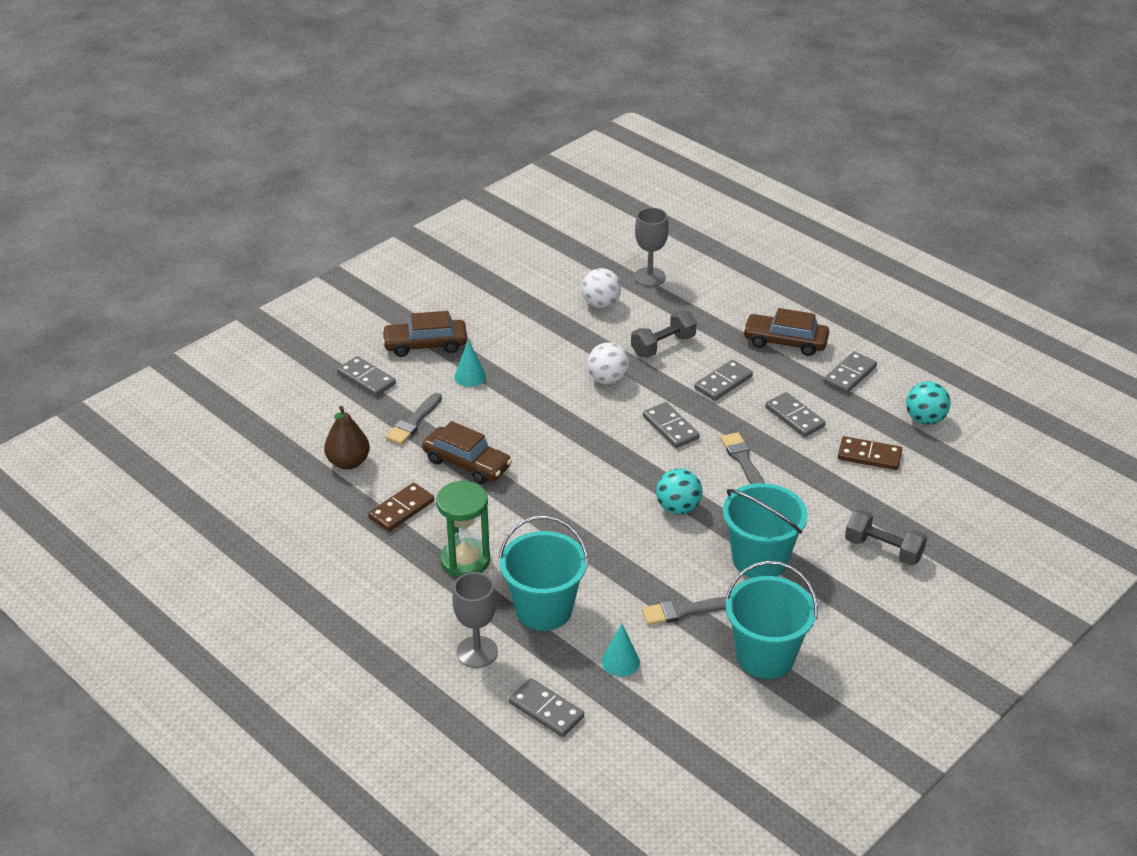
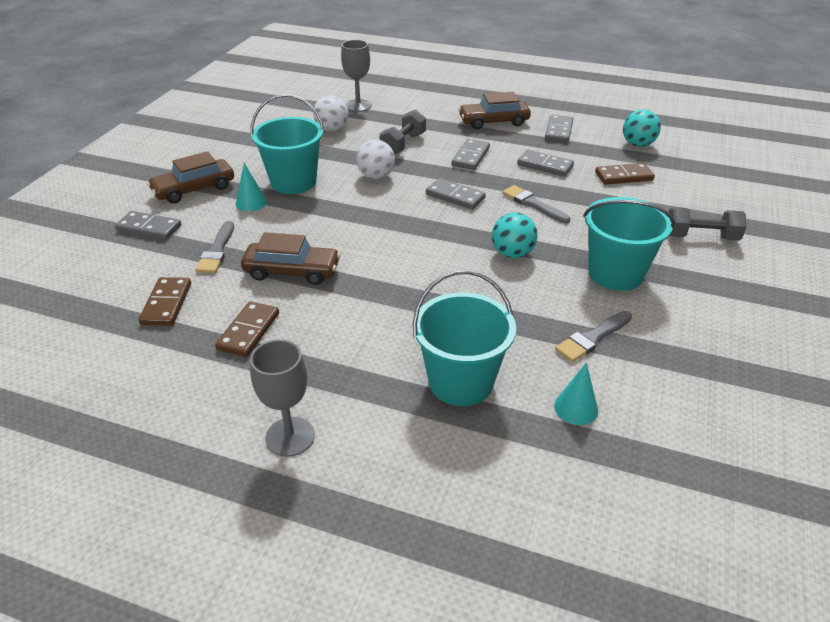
camera: 25 degrees left, 0 degrees up
(348, 462) = (166, 304): brown pear -> brown domino
(465, 560) = (347, 360): green hourglass -> none
(477, 652) = (422, 453): grey goblet -> grey goblet (290, 437)
(546, 710) = (544, 491): grey domino -> none
(765, 656) = (698, 354): turquoise bucket -> turquoise bucket (293, 182)

